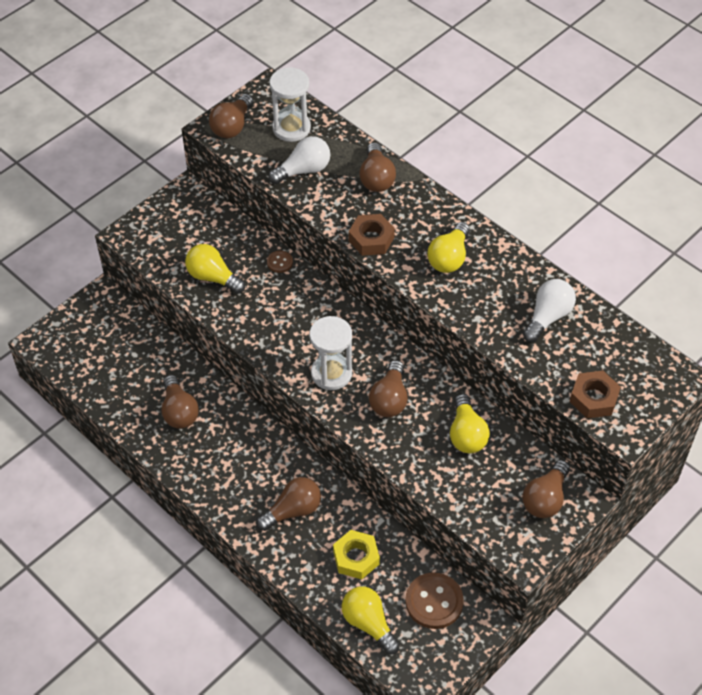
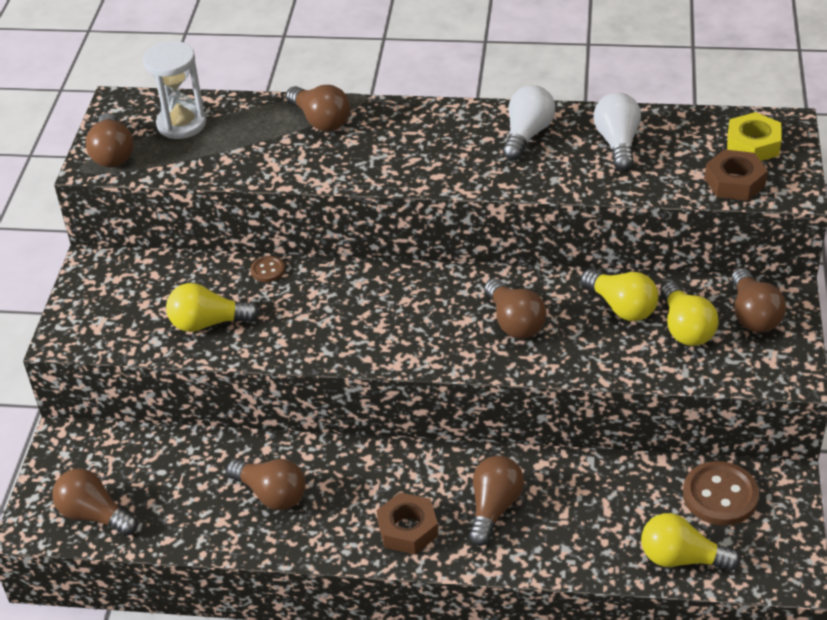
camera: 35 degrees left, 10 degrees down
(77, 357) = (94, 515): none -> brown light bulb
(303, 170) = (236, 152): white light bulb -> white light bulb (527, 134)
(331, 373) = (431, 335): white hourglass -> none
(356, 557) = (603, 508): yellow nut -> yellow nut (753, 144)
(371, 239) = (374, 172): brown nut -> brown nut (407, 529)
(449, 258) = (469, 146): yellow light bulb -> yellow light bulb (685, 328)

